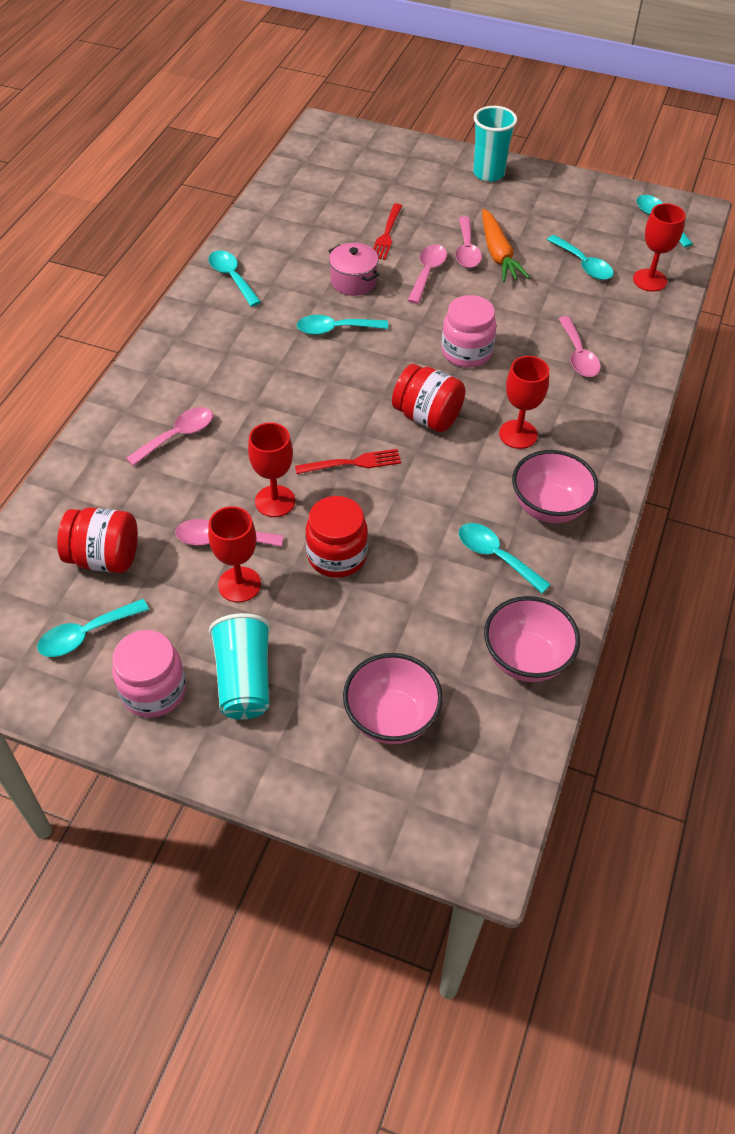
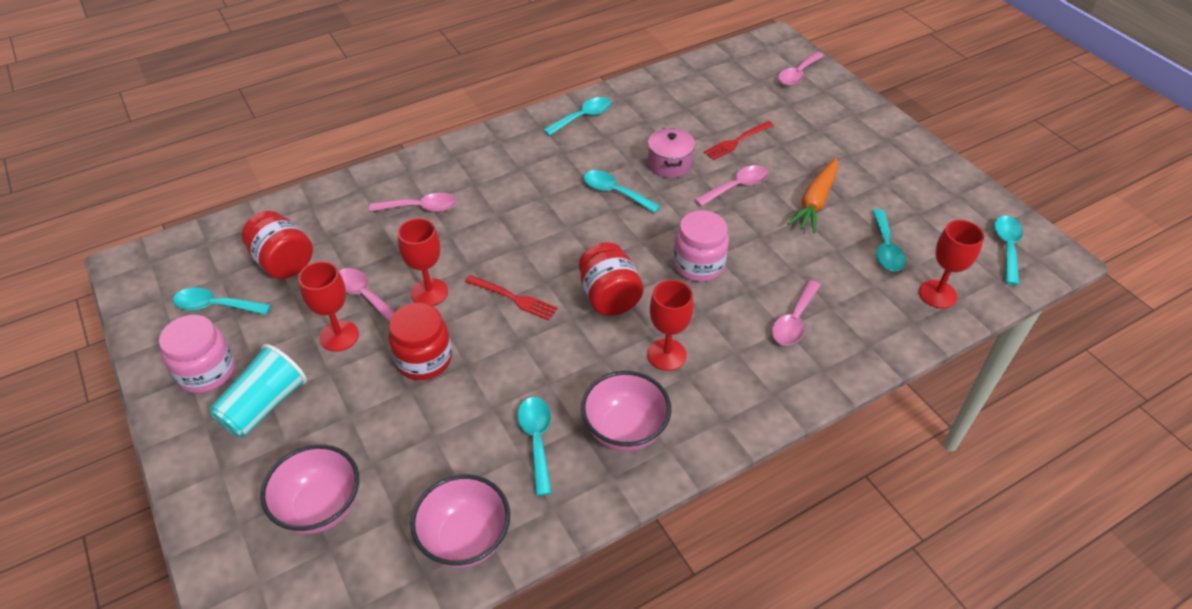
camera: 40 degrees right, 5 degrees down
(232, 277) = (583, 117): turquoise spoon -> turquoise spoon turned 45 degrees clockwise
(466, 250) = (791, 185): pink spoon -> pink spoon (797, 74)
(489, 173) = (880, 134): turquoise cup -> none

